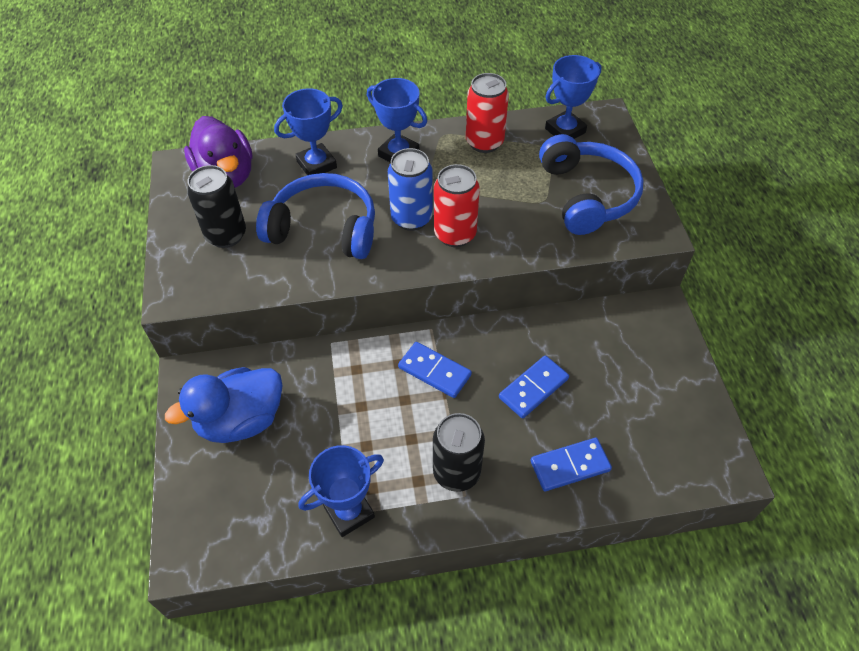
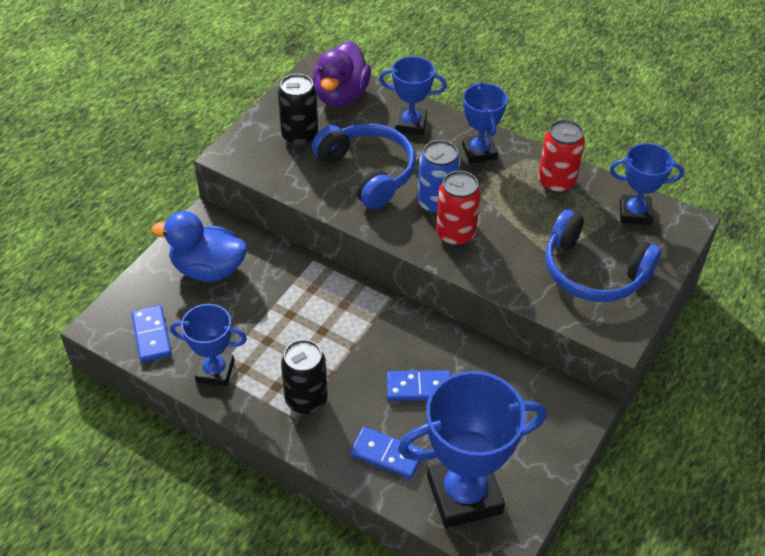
camera: 40 degrees right, 5 degrees down
(434, 371) = (362, 327): blue domino -> blue domino (152, 335)
(587, 195) = (593, 272): blue headphones -> blue headphones turned 90 degrees clockwise
(660, 450) = (464, 495): none -> blue trophy

